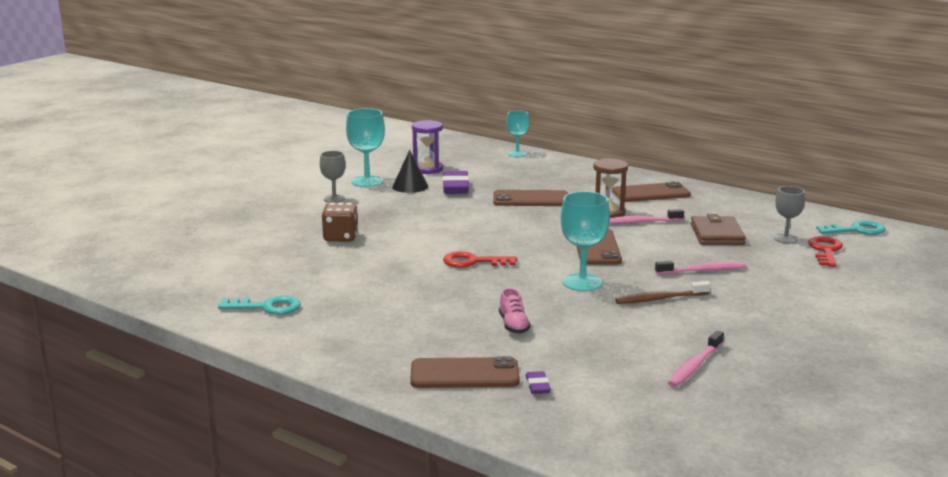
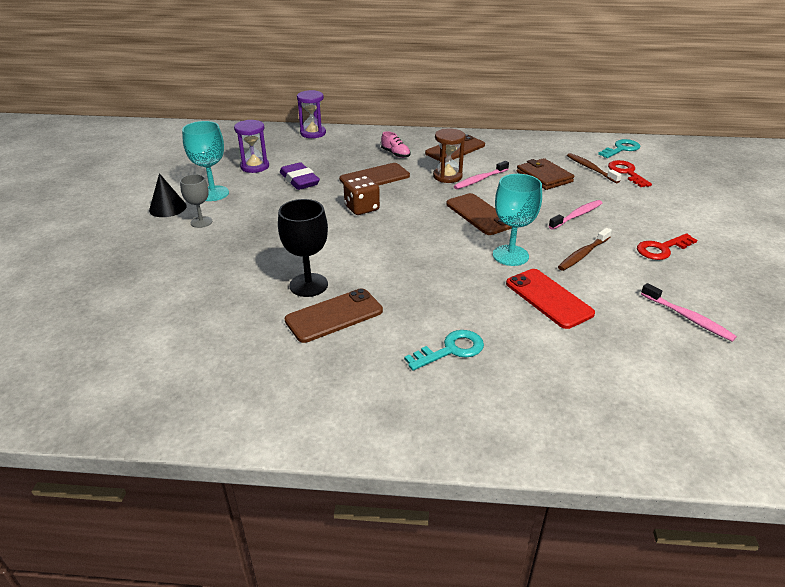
camera: 30 degrees left, 15 degrees up
(267, 307) = (269, 387): turquoise key -> turquoise key (450, 350)
(340, 237) = (254, 267): brown dice -> brown dice (362, 208)
(370, 258) = (308, 285): none -> black goblet
(410, 186) = (258, 189): black cone -> black cone (167, 208)
(464, 374) = (542, 402): brown phone -> brown phone (334, 315)
(473, 262) = (402, 260): red key -> red key (662, 249)
(513, 325) = (514, 324): pink shoe -> pink shoe (395, 154)
(517, 154) = (313, 133): turquoise goblet -> purple hourglass
(537, 386) = (612, 391): purple eraser -> none
(573, 318) = (548, 298): none -> red phone
(695, 366) = (688, 317): pink toothbrush -> pink toothbrush turned 45 degrees counterclockwise
(785, 239) = (590, 169): grey goblet -> brown toothbrush

